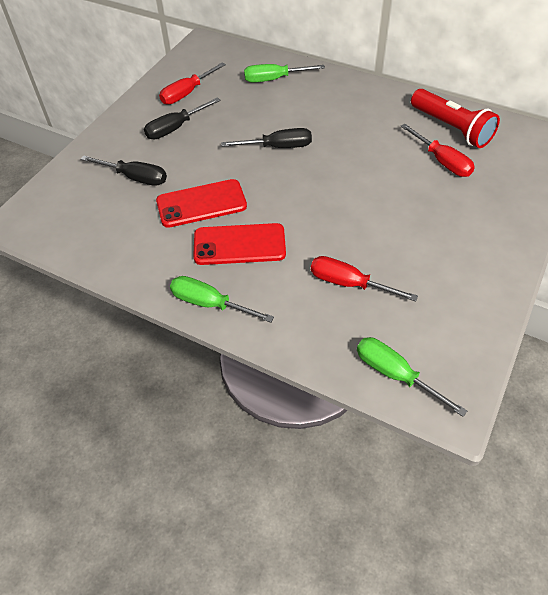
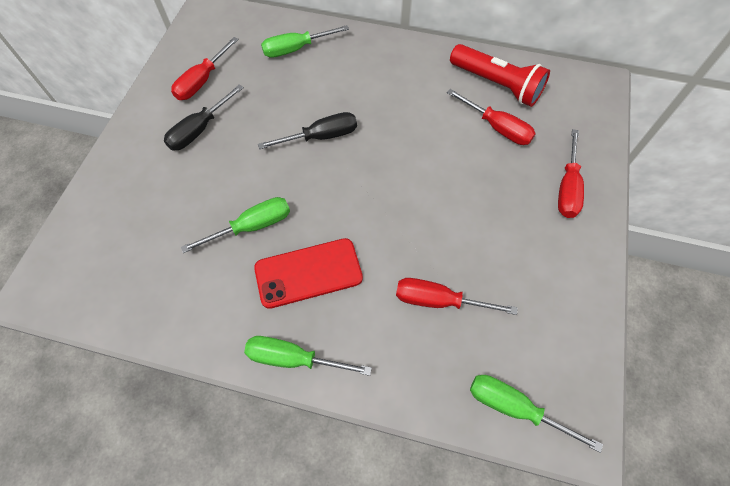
camera: 15 degrees left, 10 degrees up
(136, 178) = (169, 204): black screwdriver -> none
(201, 204) = (253, 226): red phone -> green screwdriver
(496, 217) = (567, 188): none -> red screwdriver

